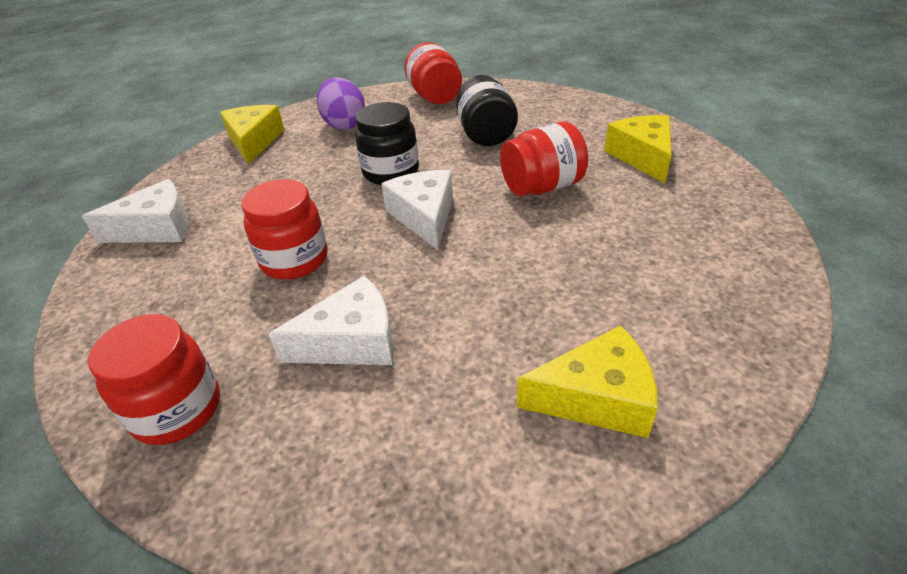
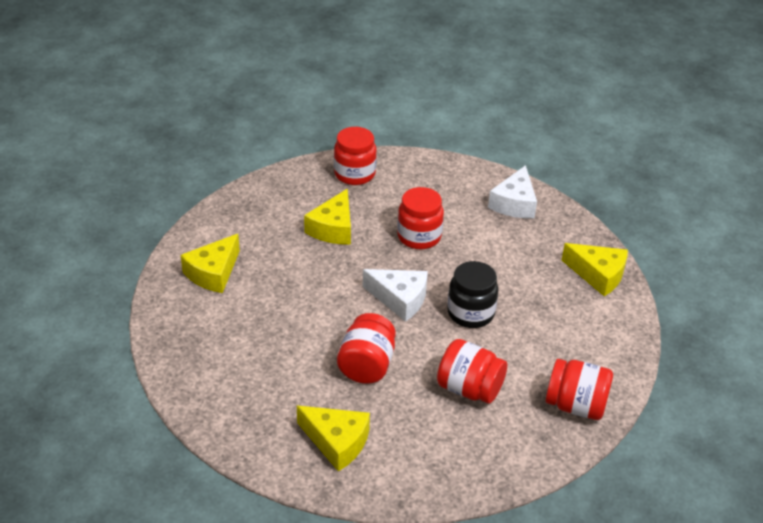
camera: 125 degrees right, 0 degrees up
(344, 124) = (577, 328): purple egg -> none
(352, 341) = (333, 228): white cheese -> yellow cheese
(485, 134) = (469, 388): black jar -> red jar

